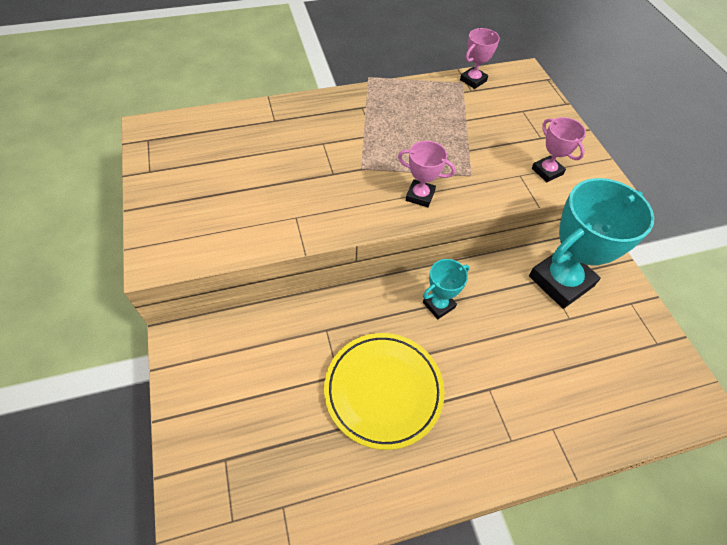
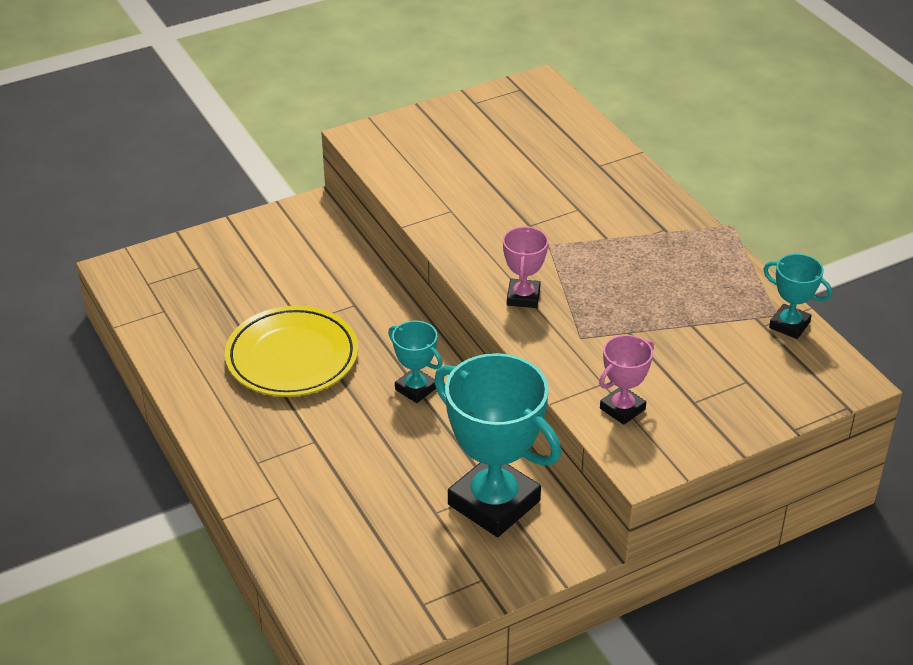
camera: 80 degrees right, 15 degrees down
(473, 80) = (789, 325): pink trophy -> turquoise trophy

